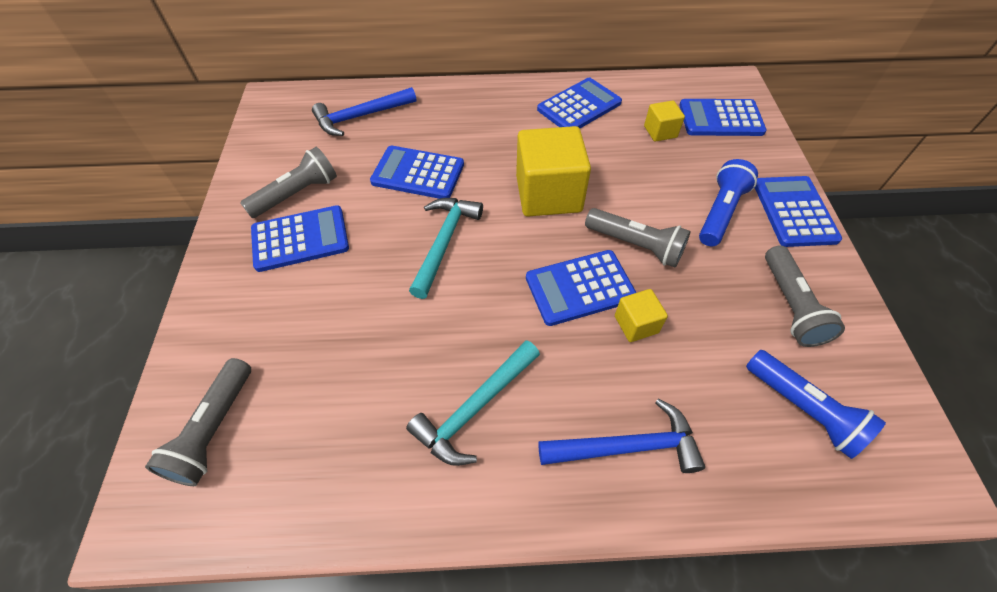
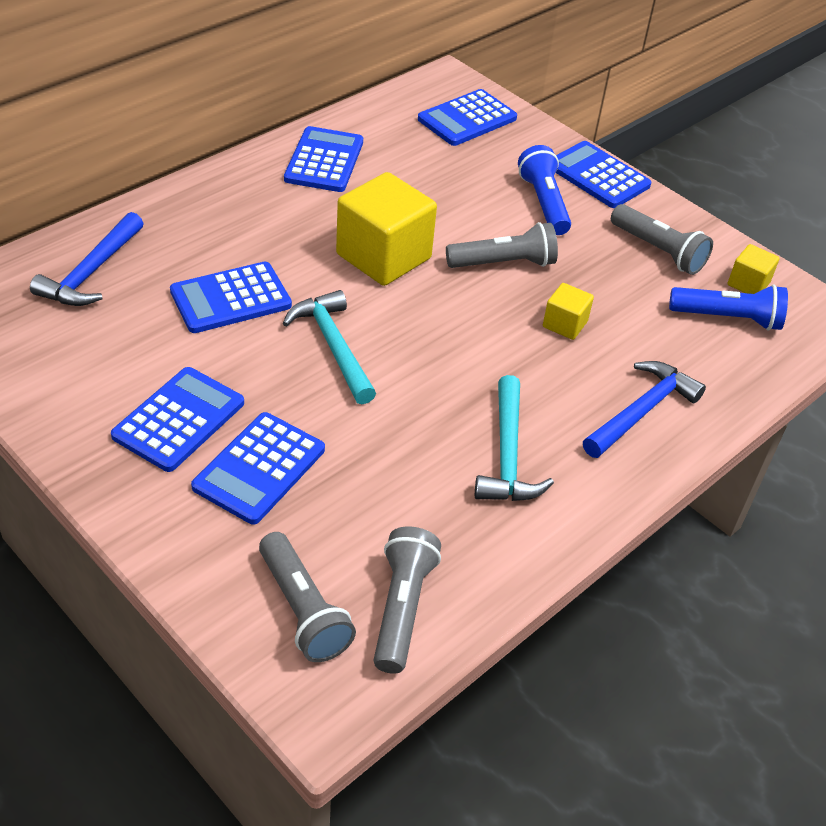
camera: 45 degrees left, 10 degrees down
(296, 194) = (117, 382): grey flashlight -> grey flashlight (402, 608)
(580, 288) = (494, 320): blue calculator -> blue calculator (259, 468)
(660, 132) = (426, 153): yellow cube -> yellow cube (748, 284)

